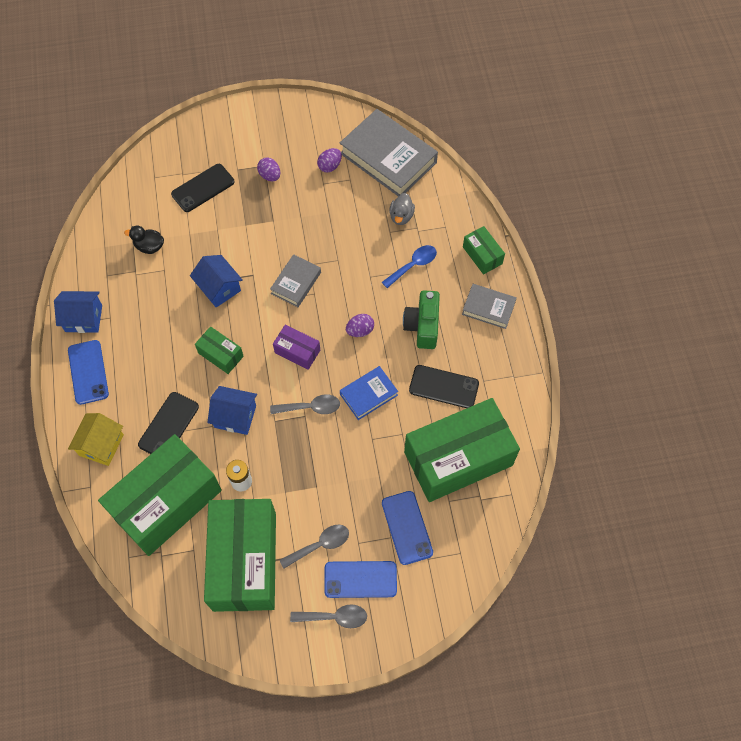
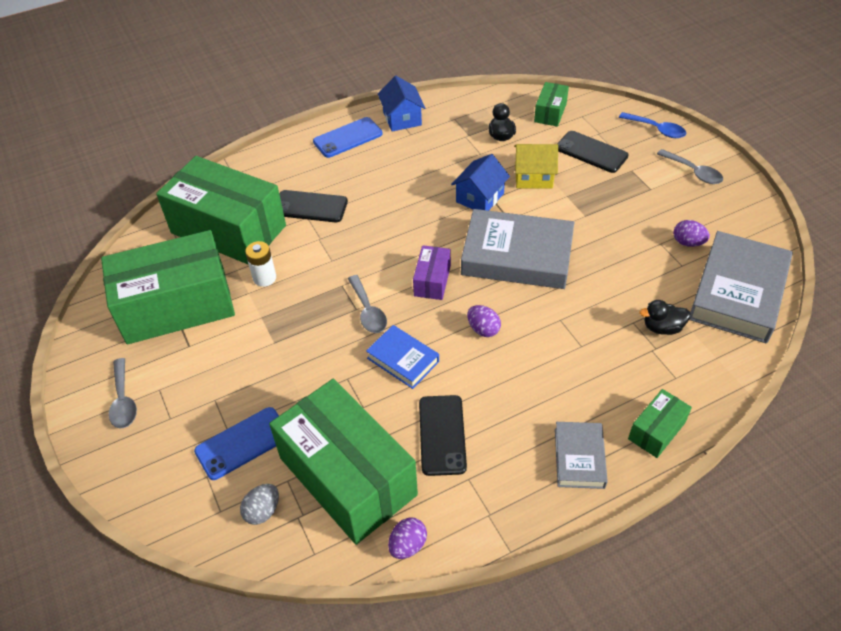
camera: 75 degrees right, 15 degrees down
(101, 445) = (276, 168): yellow house -> yellow house (533, 177)
(220, 354) = (403, 221): green box -> green box (550, 112)
(235, 416) = (336, 252): blue house -> none
(270, 176) = (640, 197): purple egg -> purple egg (408, 545)
(296, 283) = (517, 256): grey book -> grey book, size x1.88
(320, 545) = (205, 364): grey spoon -> grey spoon (693, 172)
(360, 579) = (171, 413): blue phone -> none
(401, 216) = (662, 328): grey duck -> black duck
(413, 265) = (598, 358): blue spoon -> blue spoon (656, 129)
(422, 326) = (518, 390): green camera -> none
(469, 523) = (262, 511): none -> grey egg

